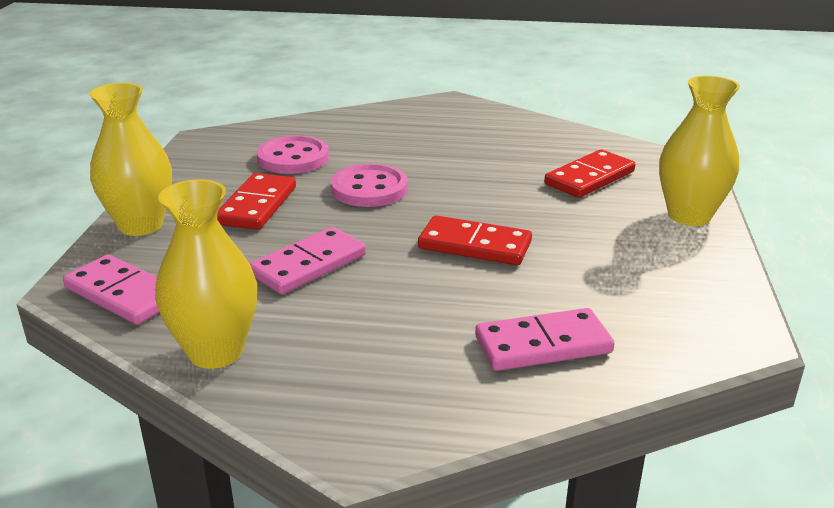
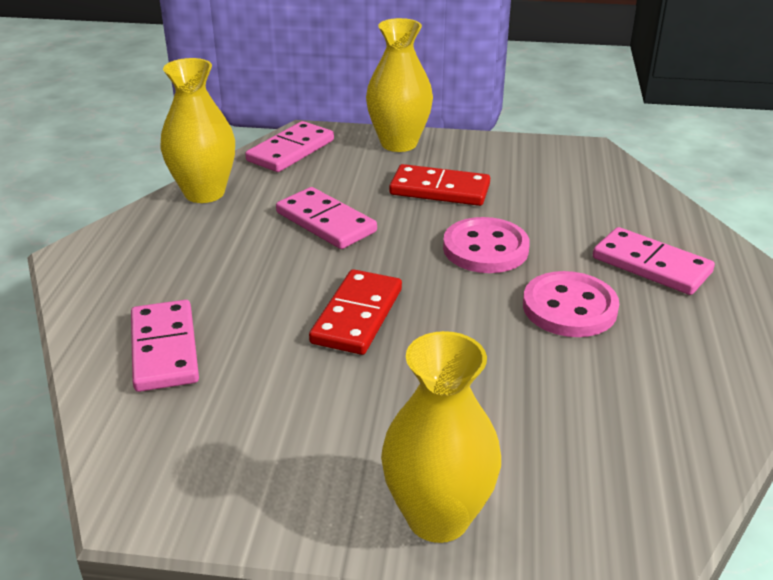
camera: 90 degrees right, 5 degrees up
(293, 158) = (553, 200): pink button -> pink button (569, 307)
(398, 133) = (651, 265): none -> pink domino
(589, 178) = (551, 426): red domino -> none

